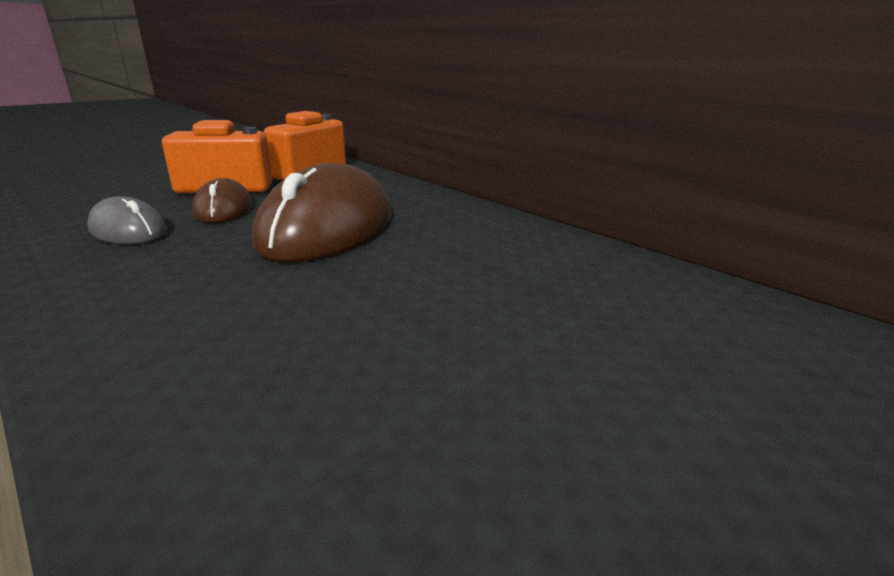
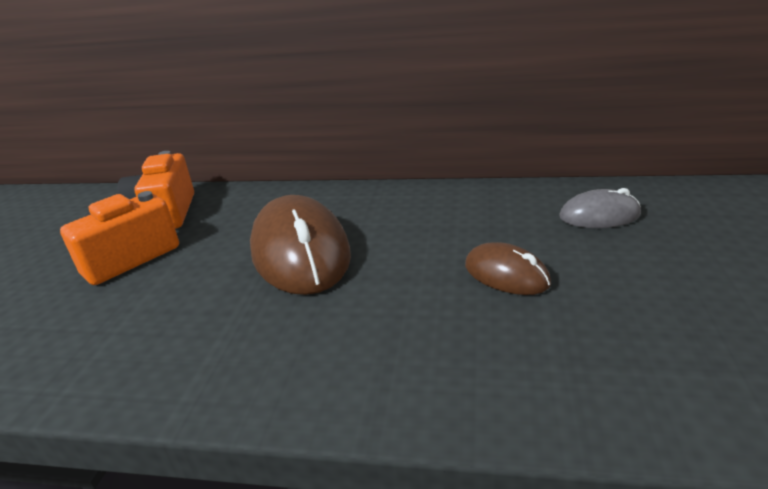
camera: 35 degrees left, 5 degrees up
(128, 230) = (142, 334): grey mouse -> grey mouse (599, 216)
(223, 209) = (179, 277): brown mouse -> brown mouse (506, 274)

